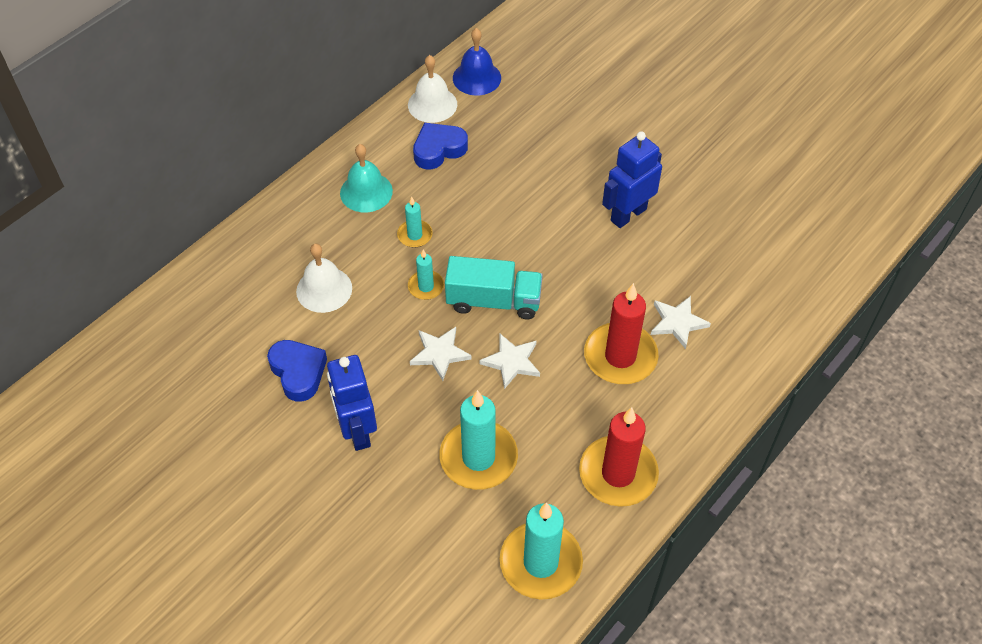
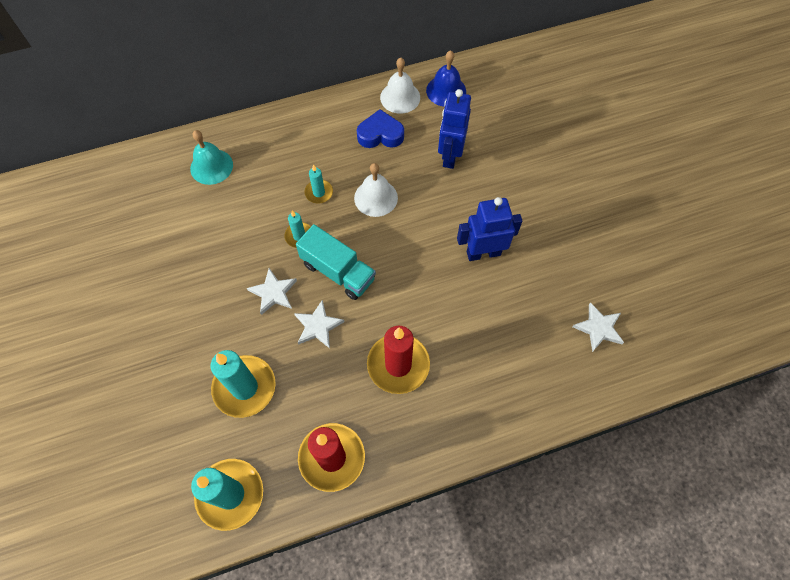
camera: 30 degrees right, 10 degrees up
(298, 372) = (173, 256): blue heart -> none
(324, 289) = (231, 203): white bell -> white bell (376, 198)
(357, 431) = (180, 320): blue robot -> blue robot (450, 155)
(366, 192) = (309, 143): turquoise bell -> turquoise bell (211, 166)
(677, 323) = (460, 361): white star -> white star (598, 328)

